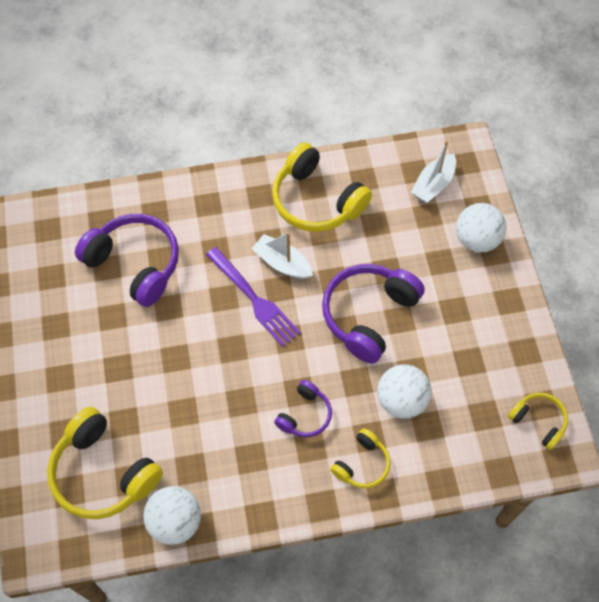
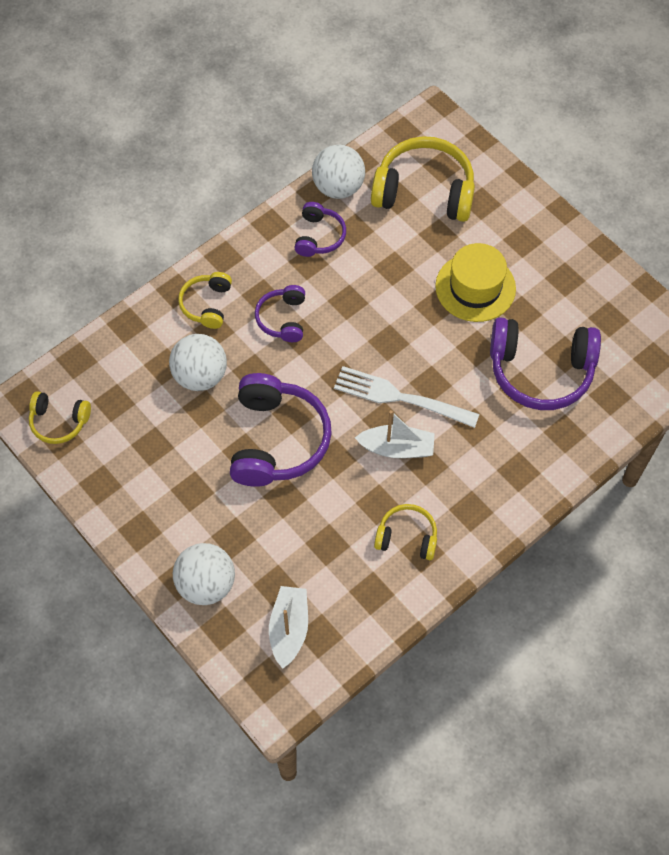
camera: 150 degrees right, 0 degrees up
(130, 357) = (475, 287): none -> yellow hat
(225, 478) = (319, 236): none -> purple headphones
(254, 299) = (400, 397): purple fork -> white fork
(316, 201) = (407, 537): yellow headphones -> yellow headphones, size x0.54

